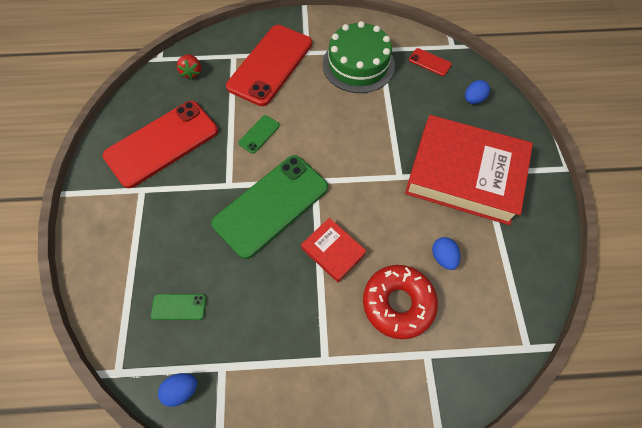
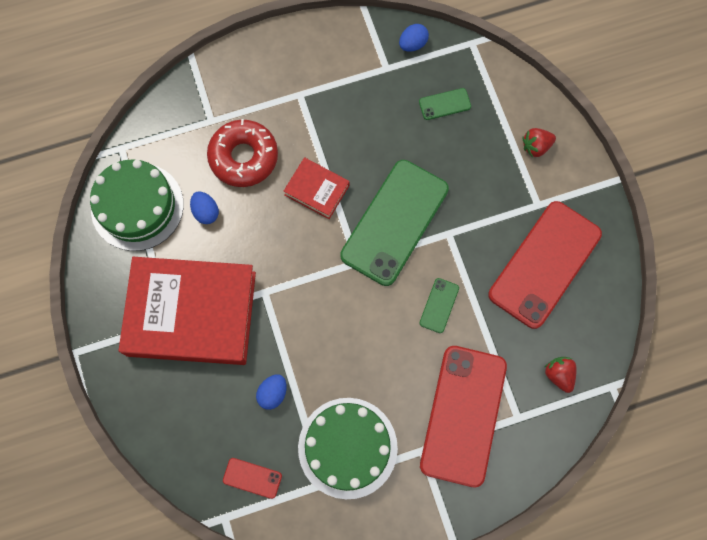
camera: 165 degrees right, 10 degrees up
(115, 240) = (536, 146): none -> red strawberry
(473, 99) = (189, 427): blue egg -> blue egg (273, 393)
(511, 279) = (137, 206): none -> green cake

